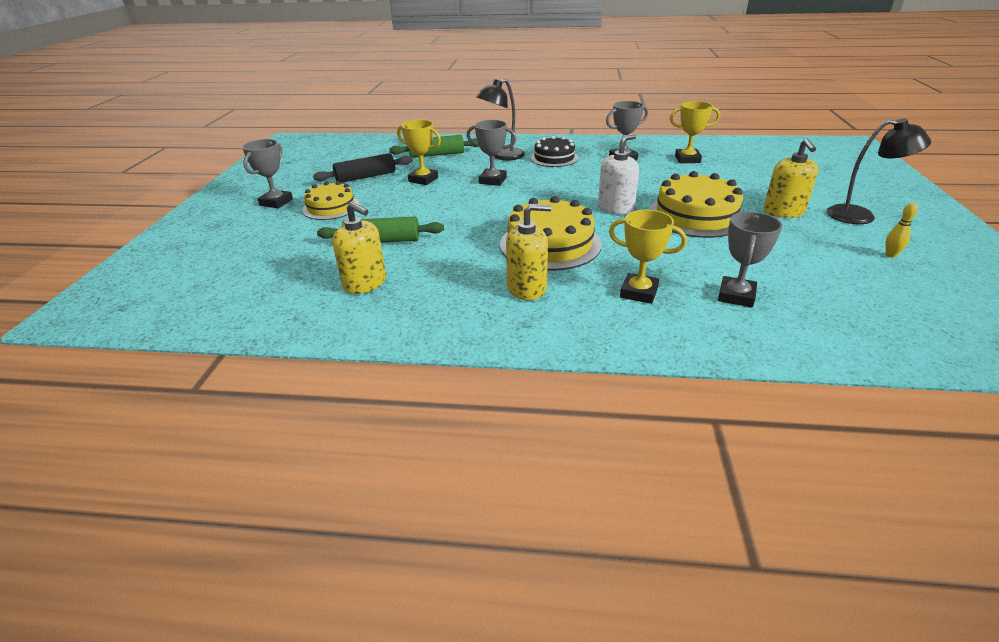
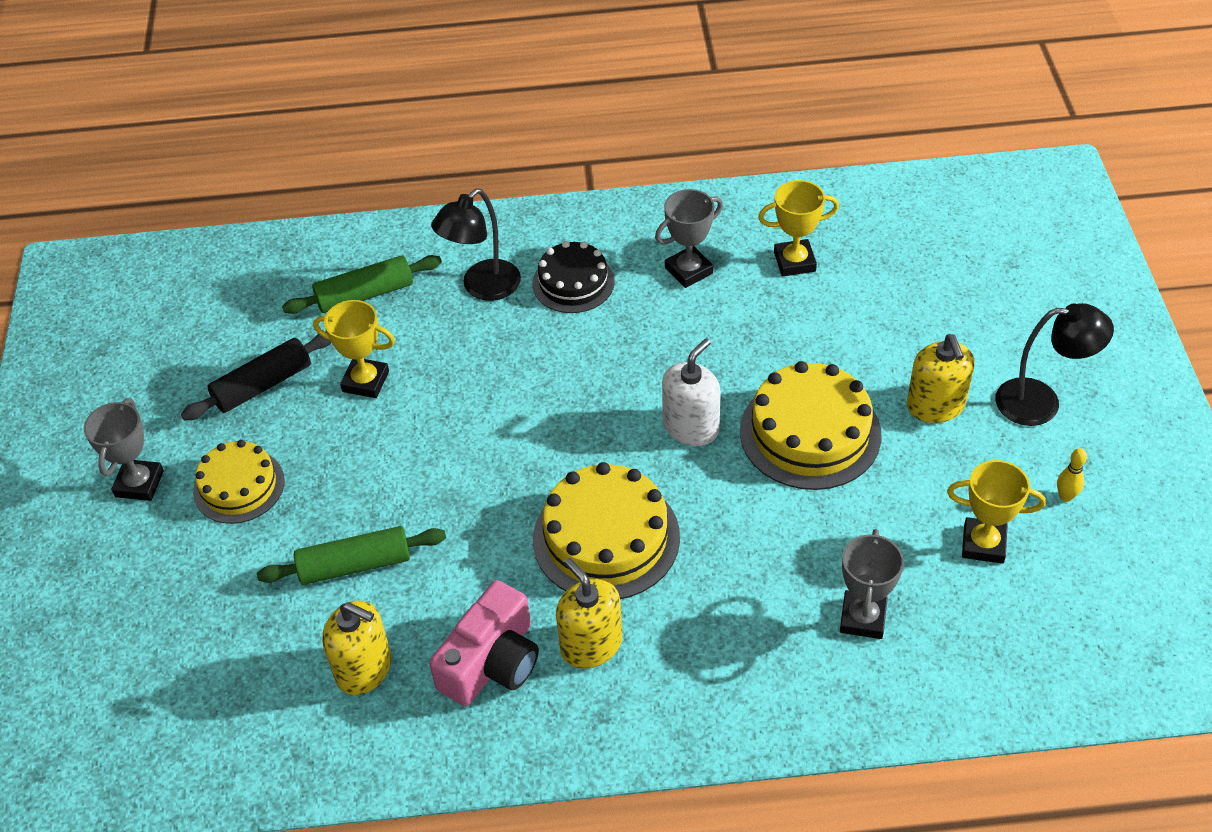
camera: 10 degrees left, 15 degrees up
(453, 289) = (492, 662): none -> pink camera
(492, 180) = (483, 370): grey trophy -> none
(527, 288) = (591, 644): yellow soap dispenser -> yellow soap dispenser turned 105 degrees counterclockwise
(639, 292) = (739, 630): yellow trophy -> yellow trophy (983, 544)

